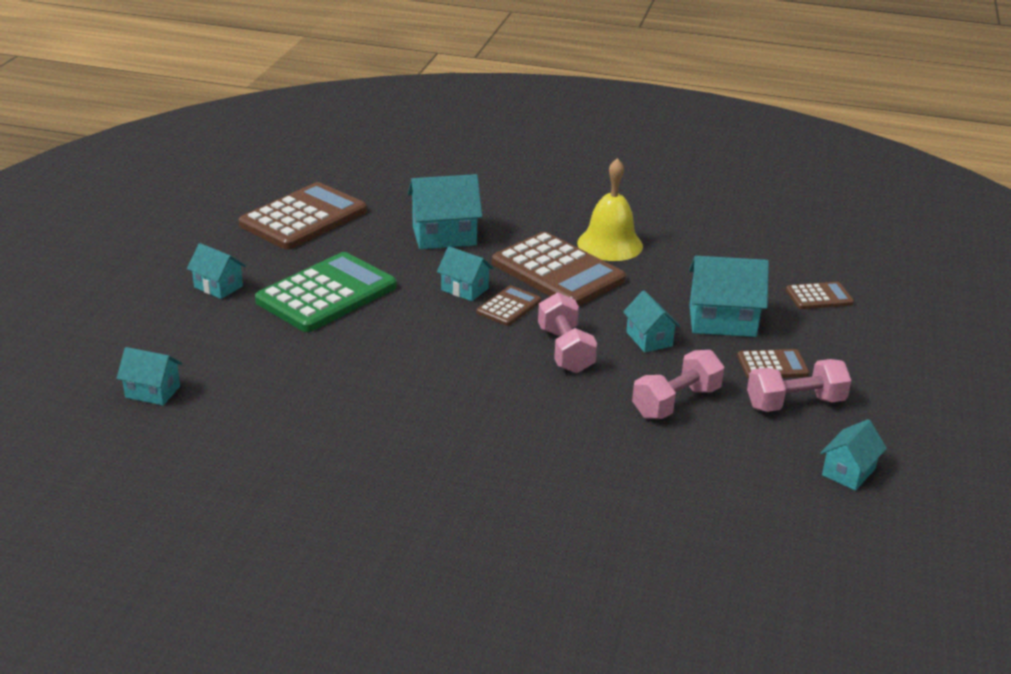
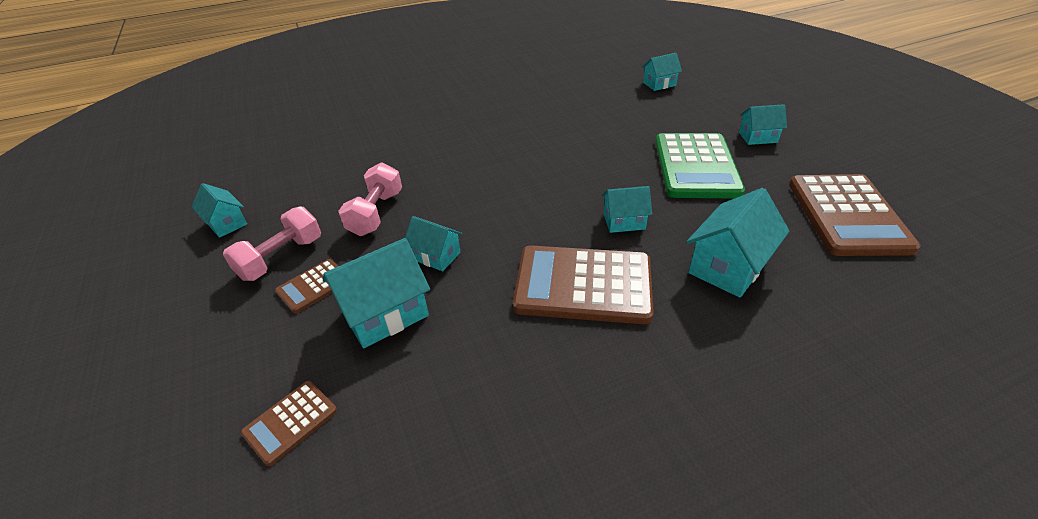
camera: 145 degrees right, 10 degrees up
(509, 307) = (572, 225): brown calculator -> none
(565, 350) = (489, 212): pink dumbbell -> none
(610, 244) = (582, 360): yellow bell -> none
(848, 472) = (226, 223): turquoise house -> turquoise house turned 45 degrees counterclockwise

